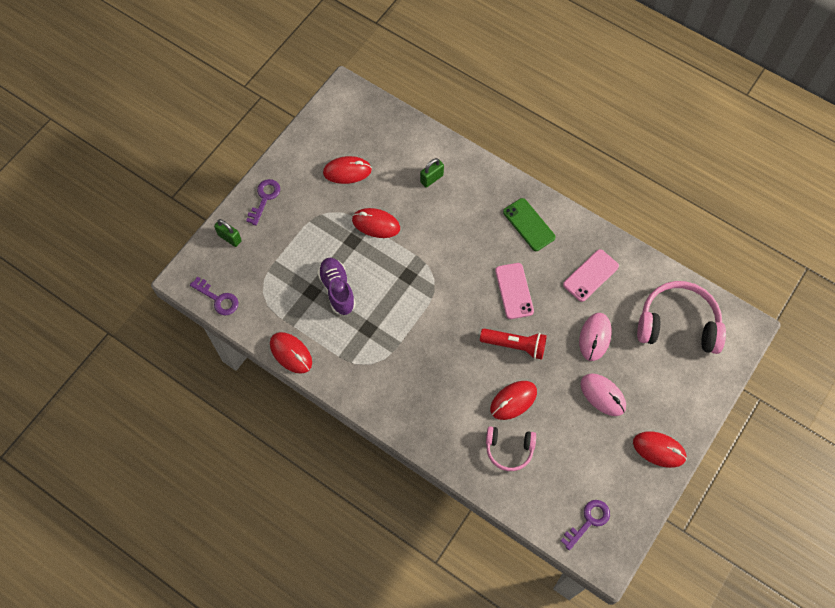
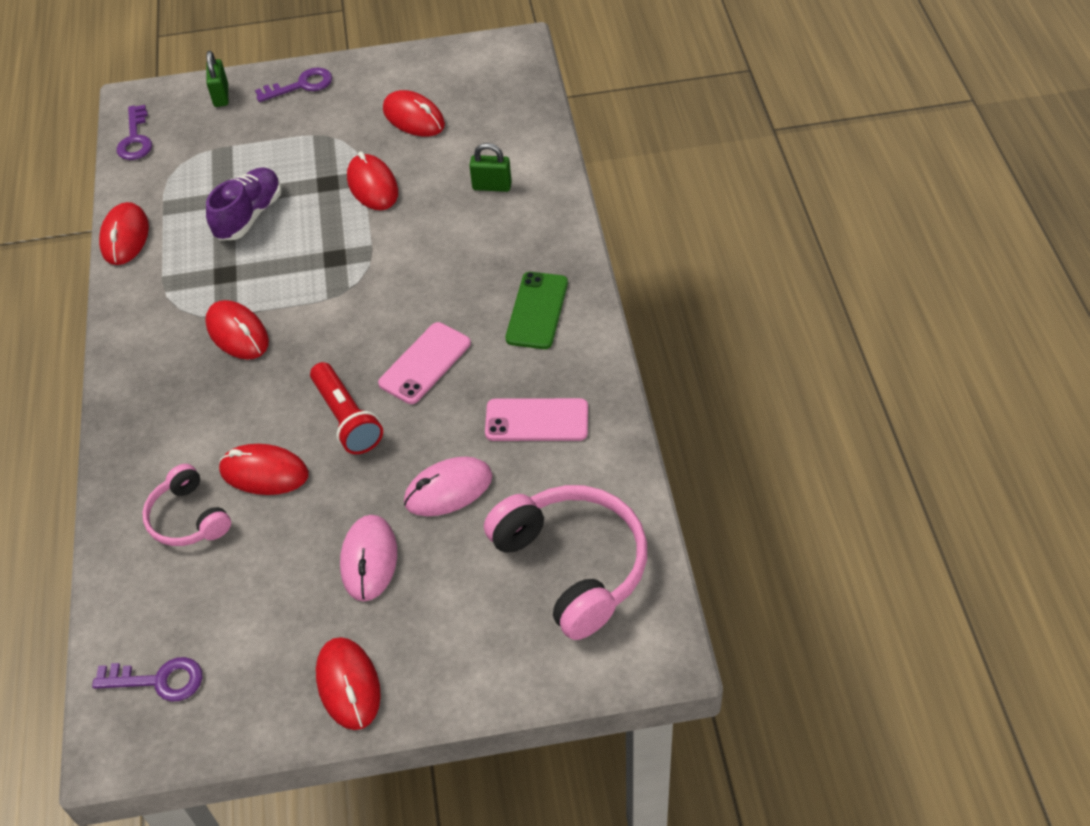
camera: 50 degrees right, 15 degrees down
(414, 351) = (237, 333): none -> red mouse

